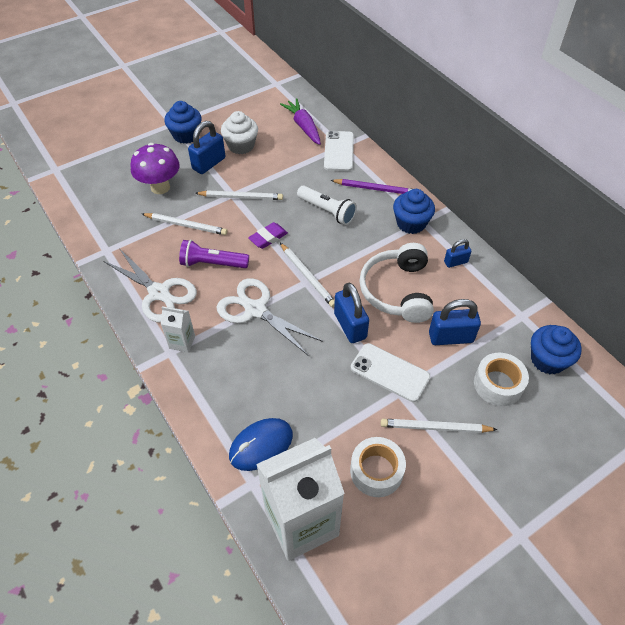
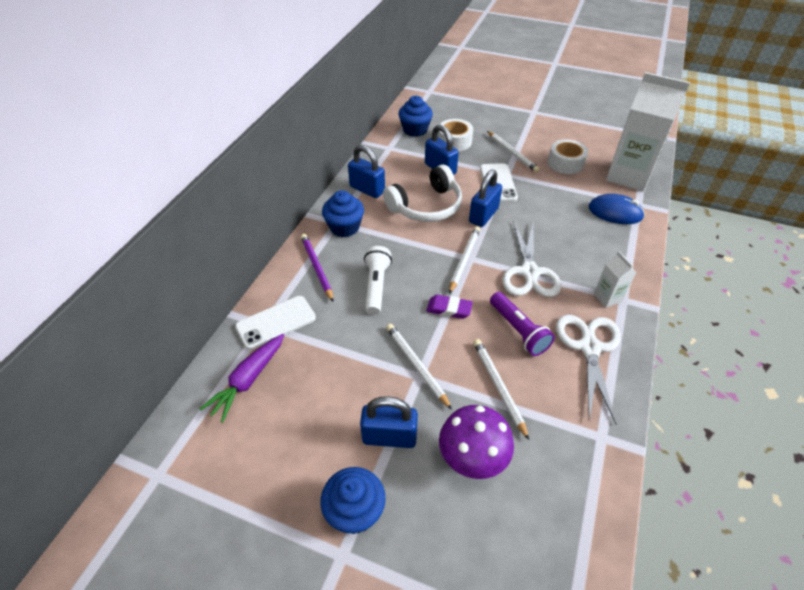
camera: 125 degrees left, 5 degrees down
(241, 145) = (330, 424): white cupcake -> none
(455, 262) = (367, 189): blue padlock -> blue padlock, size x1.72

